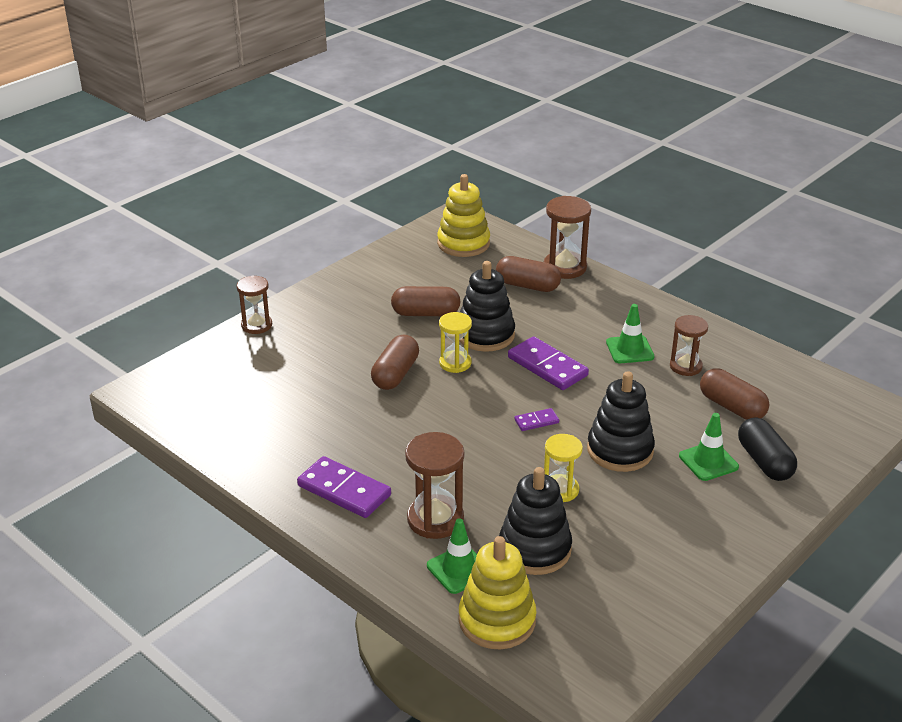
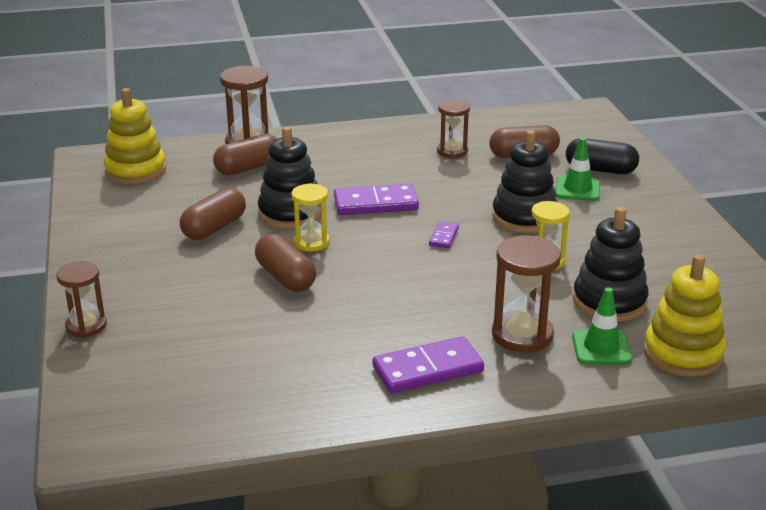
camera: 55 degrees left, 5 degrees down
(630, 350) = (401, 163): green traffic cone -> none

